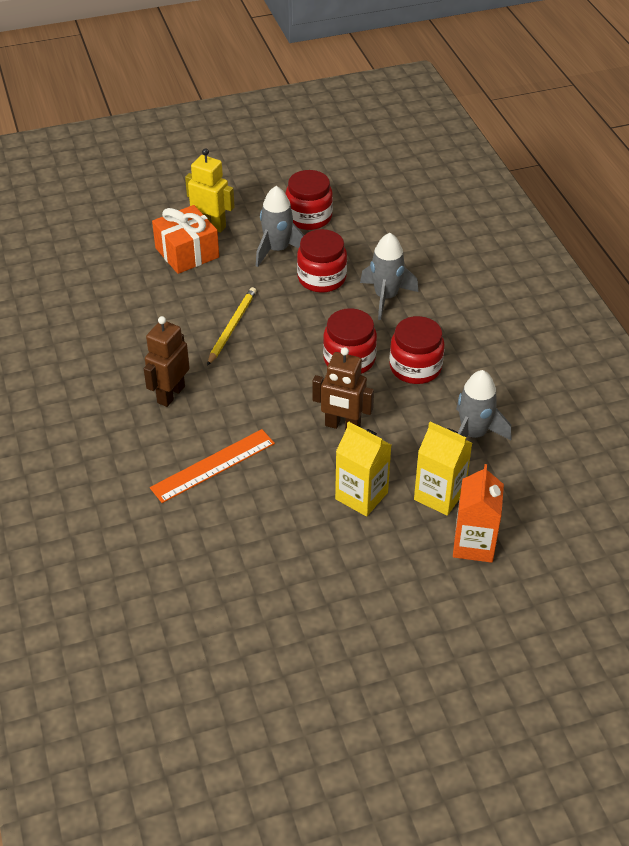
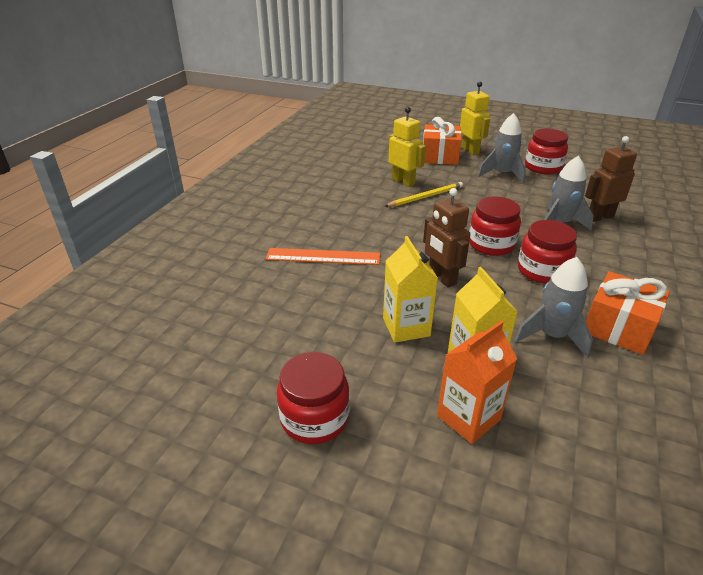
camera: 40 degrees right, 10 degrees down
(170, 394) = (345, 211): brown robot -> brown robot (600, 217)
(187, 316) = (403, 182): none -> yellow robot
(321, 278) = (518, 197): red jar -> red jar (314, 418)
(512, 396) = (619, 327): none -> orange gift

